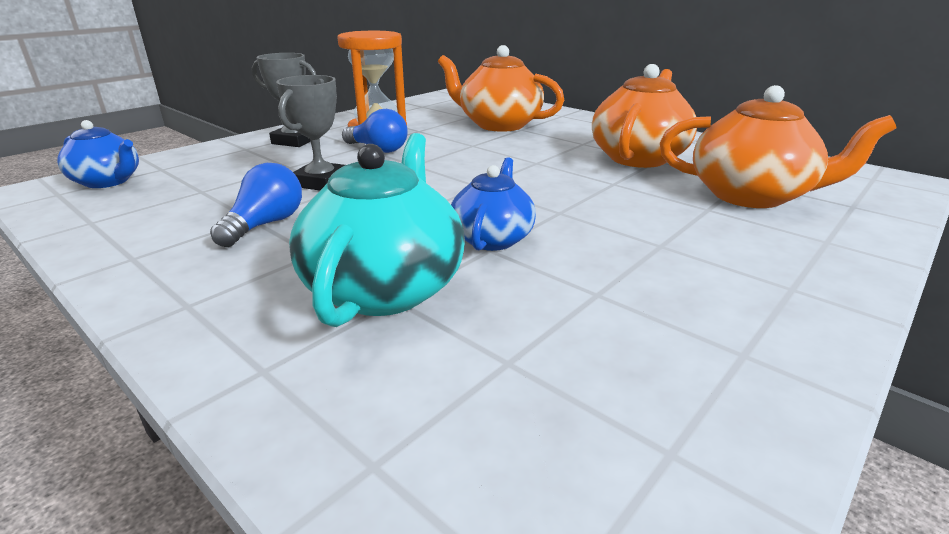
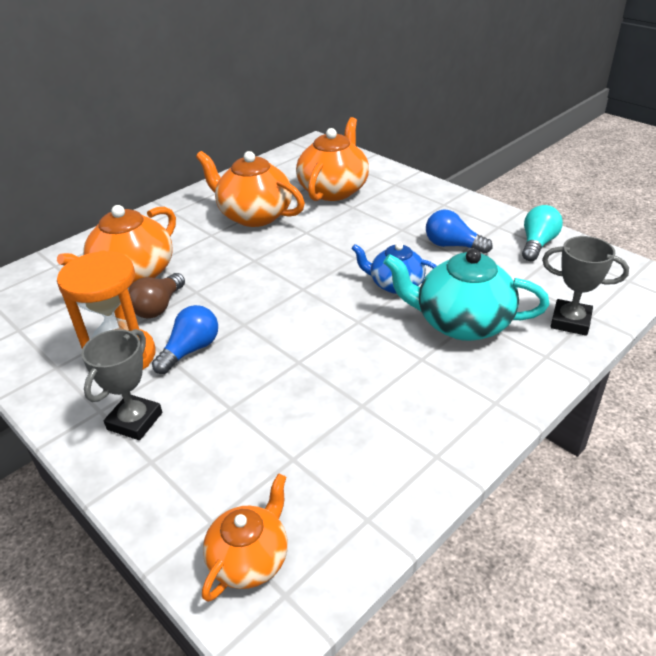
camera: 85 degrees left, 10 degrees up
(108, 181) = (250, 559): blue teapot -> orange teapot
(265, 224) = (374, 393): blue light bulb -> blue light bulb (452, 245)
(321, 182) = (281, 376): grey trophy -> grey trophy (570, 321)
(447, 135) = (158, 307): none -> brown light bulb
(692, 412) = (537, 244): none -> turquoise light bulb

